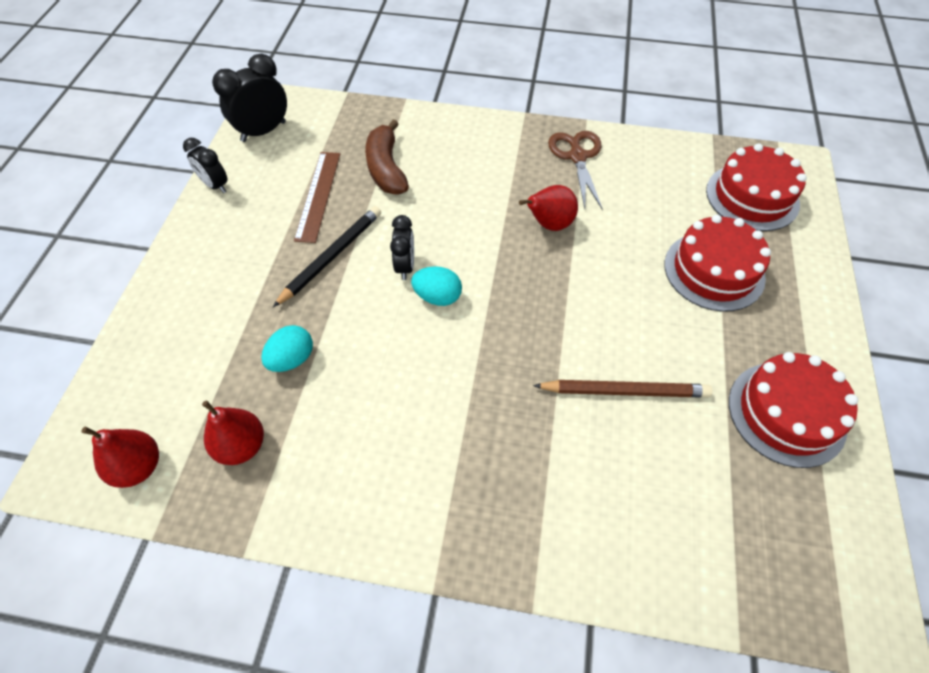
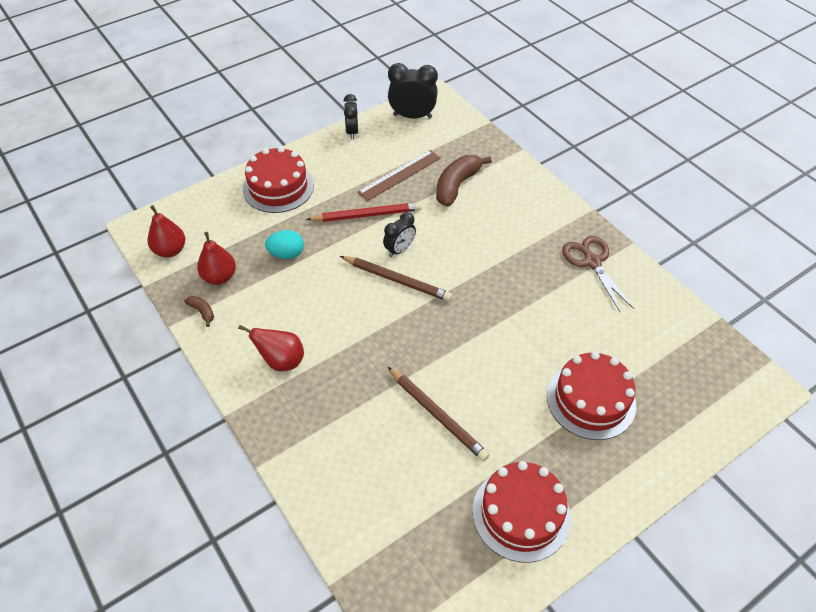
camera: 45 degrees right, 5 degrees down
(267, 502) = (202, 312): none -> brown banana
(331, 257) = (366, 215): black pencil -> red pencil
(437, 297) = (397, 280): turquoise egg -> brown pencil
(549, 224) = (516, 289): red pear -> red pear (281, 361)
(577, 157) = (592, 262): brown scissors -> brown scissors turned 60 degrees counterclockwise
(752, 197) = (690, 379): red cake -> red cake (278, 187)

